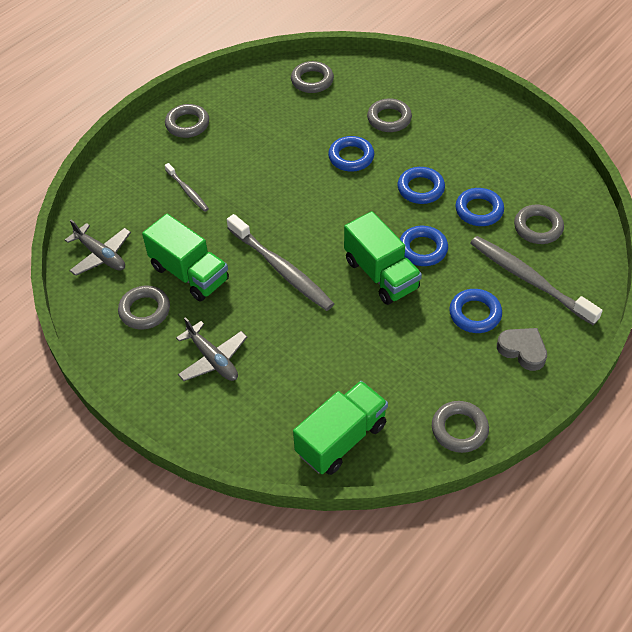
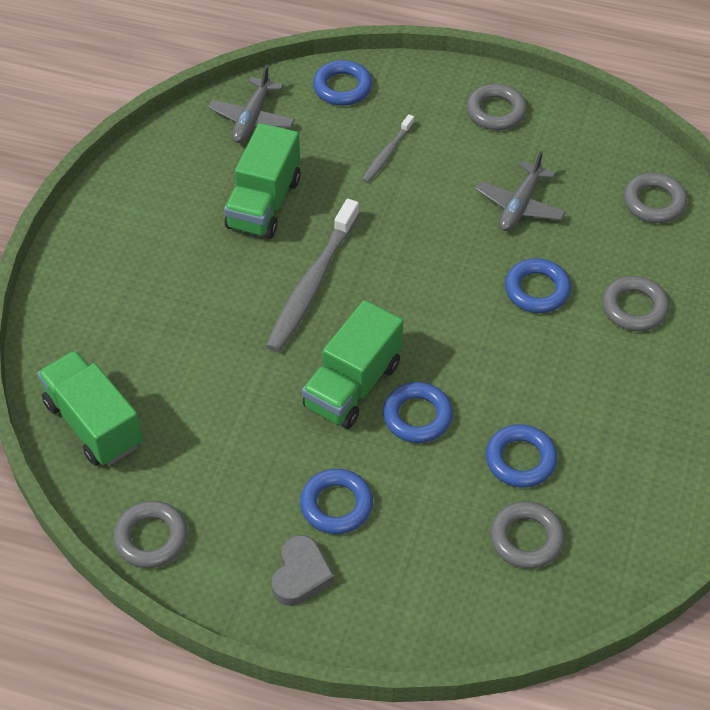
camera: 65 degrees right, 0 degrees up
(145, 310) = (193, 186): grey ring -> none
(213, 359) = (153, 269): grey plane -> grey plane (519, 205)
(341, 439) = (93, 424): green truck -> green truck turned 150 degrees counterclockwise
(420, 188) = (523, 382): blue ring -> blue ring (342, 87)
(529, 279) = (425, 552): grey toothbrush -> none

